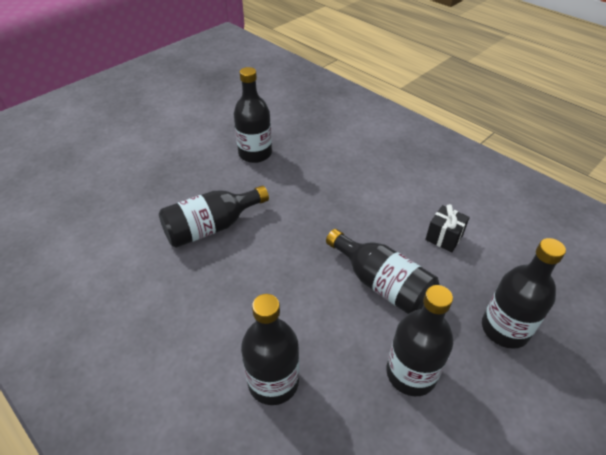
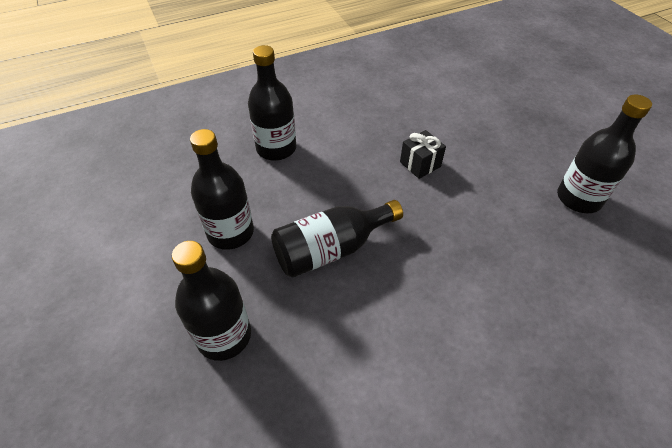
camera: 110 degrees right, 5 degrees up
(211, 227) = (455, 142): black bottle -> none
(444, 237) = (373, 345): black gift -> black gift (420, 164)

